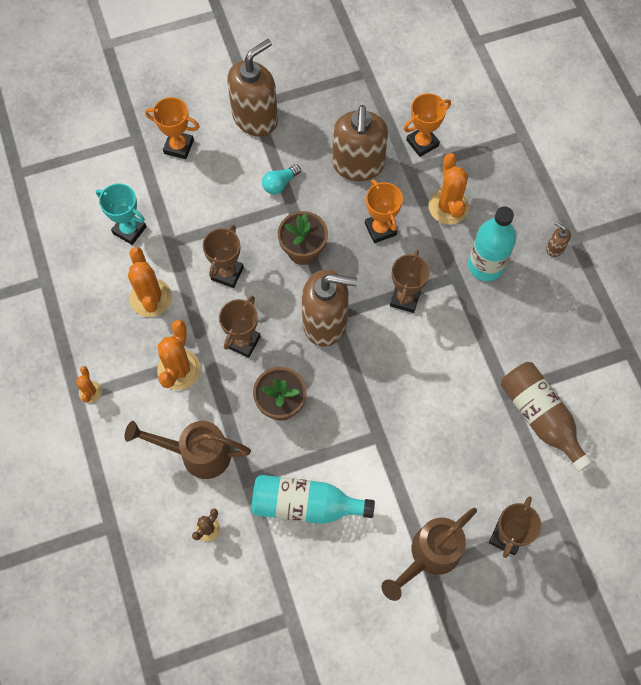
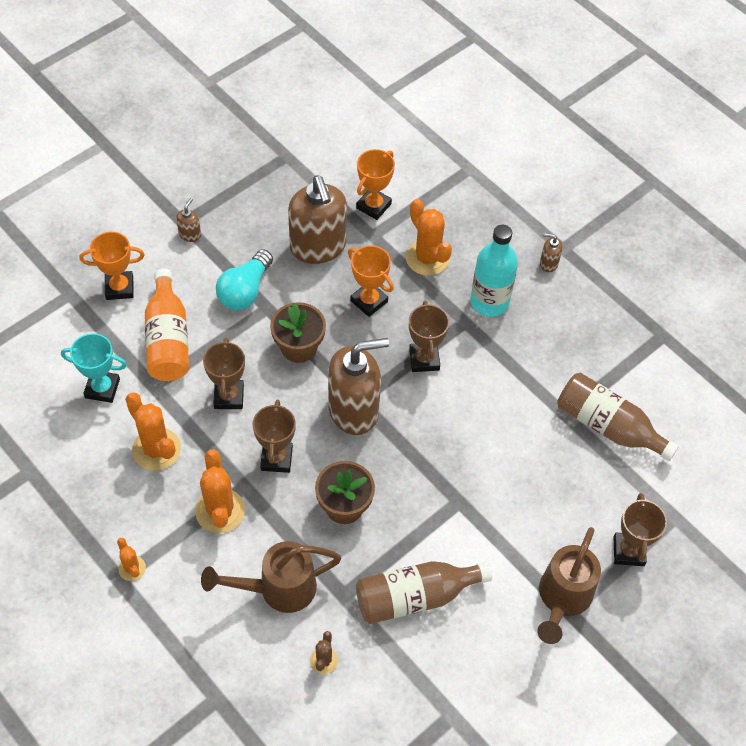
camera: 25 degrees left, 10 degrees down
(199, 205) = (168, 339): none -> orange bottle
(255, 118) = (190, 234): brown soap dispenser -> brown soap dispenser, size x0.41
(280, 184) = (245, 291): turquoise light bulb -> turquoise light bulb, size x1.61
(305, 505) = (415, 597): turquoise bottle -> brown bottle

